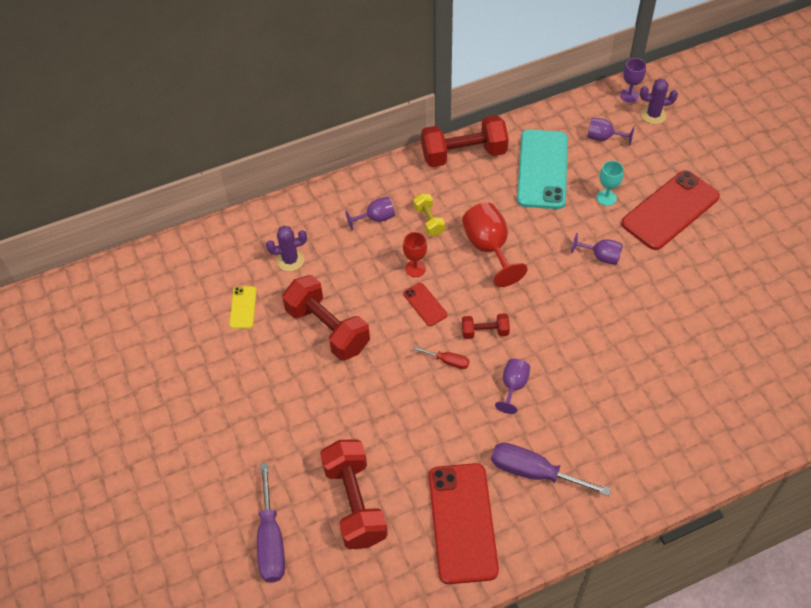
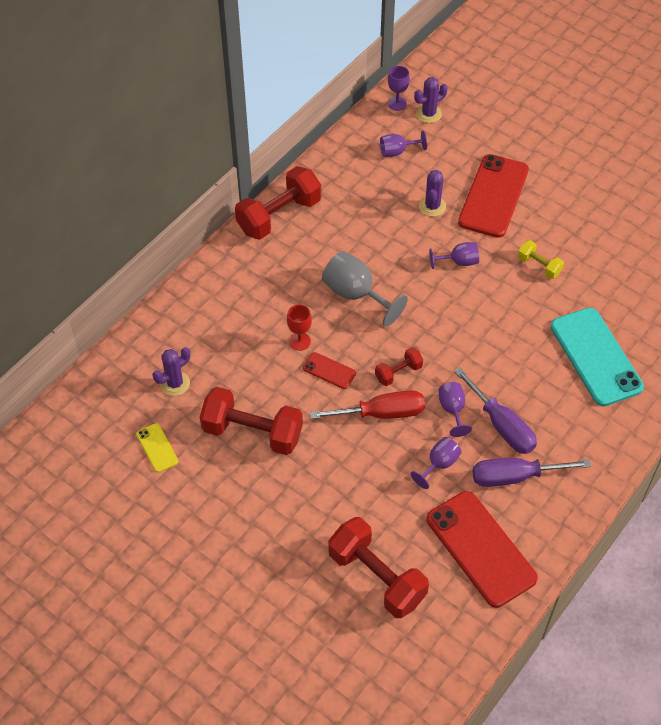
camera: 30 degrees left, 0 degrees up
(271, 540) = (322, 647): purple screwdriver -> purple screwdriver (501, 425)
(376, 218) = (233, 309): purple goblet -> purple goblet (439, 464)
(429, 221) = (285, 291): yellow dumbbell -> yellow dumbbell (539, 266)
(448, 361) = (381, 413): red screwdriver -> red screwdriver, size x1.94
(489, 248) = (356, 294): red goblet -> grey goblet
(542, 169) = (360, 202): turquoise phone -> turquoise phone (595, 357)
(606, 198) = (432, 206): turquoise goblet -> purple cactus

